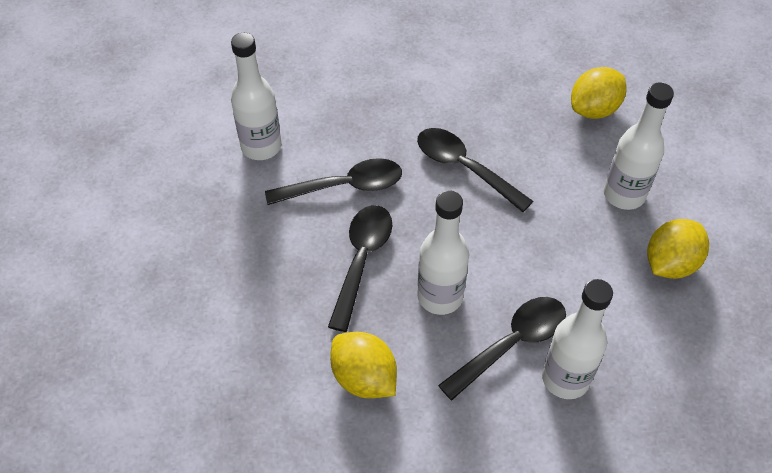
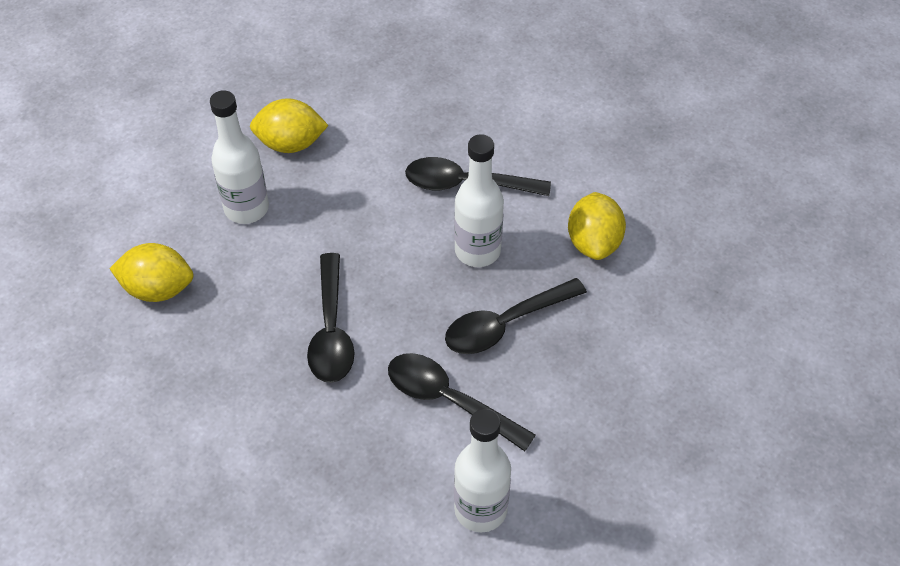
camera: 135 degrees left, 0 degrees up
(565, 378) = (458, 140): white bottle -> none

